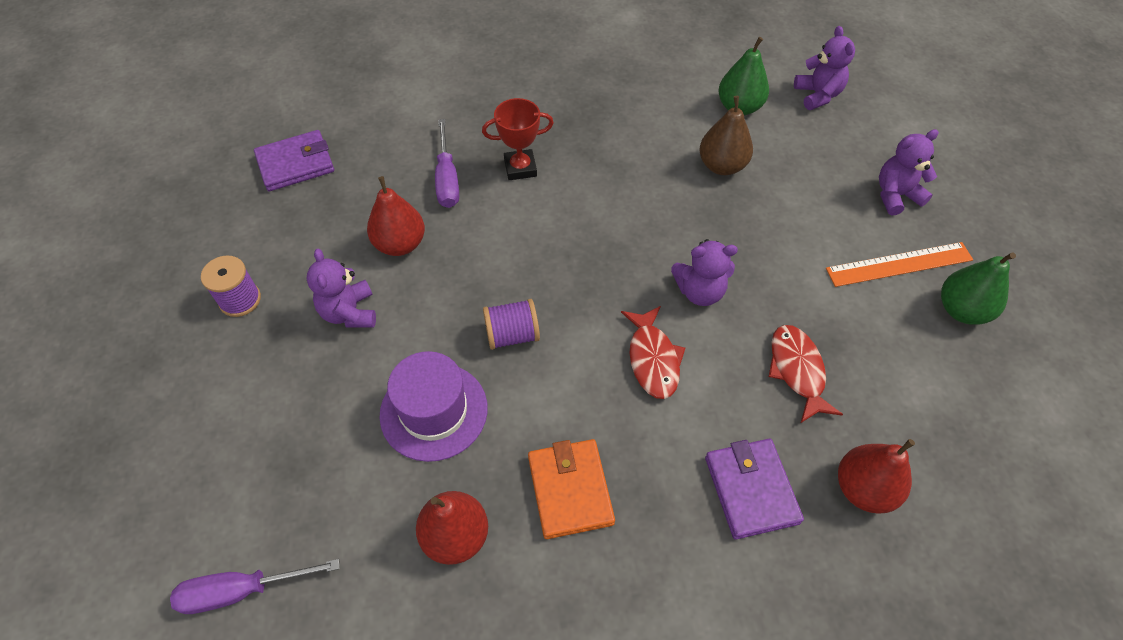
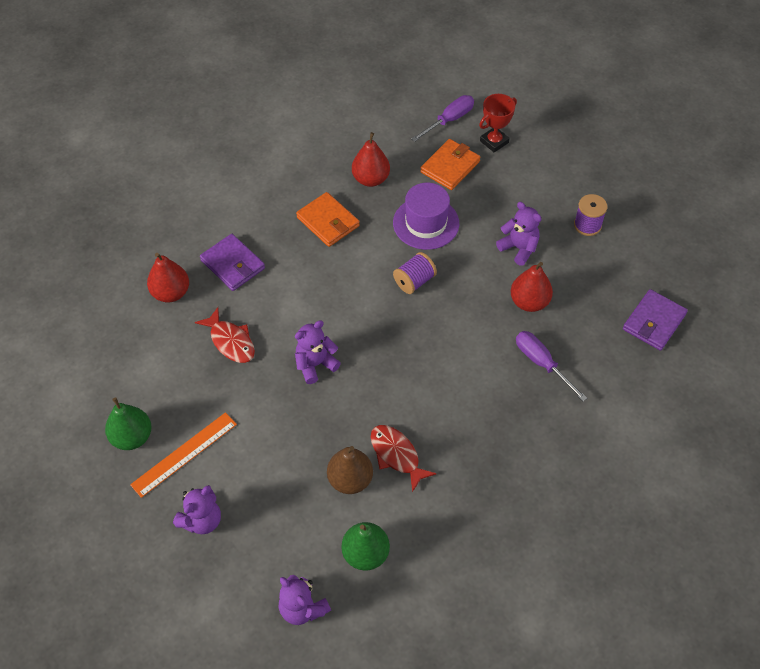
camera: 150 degrees right, 0 degrees up
(322, 490) = (450, 167): none -> orange wallet
(520, 168) = (498, 399): red trophy -> red trophy (494, 142)
(653, 359) = (322, 307): red fish -> red fish (396, 455)

